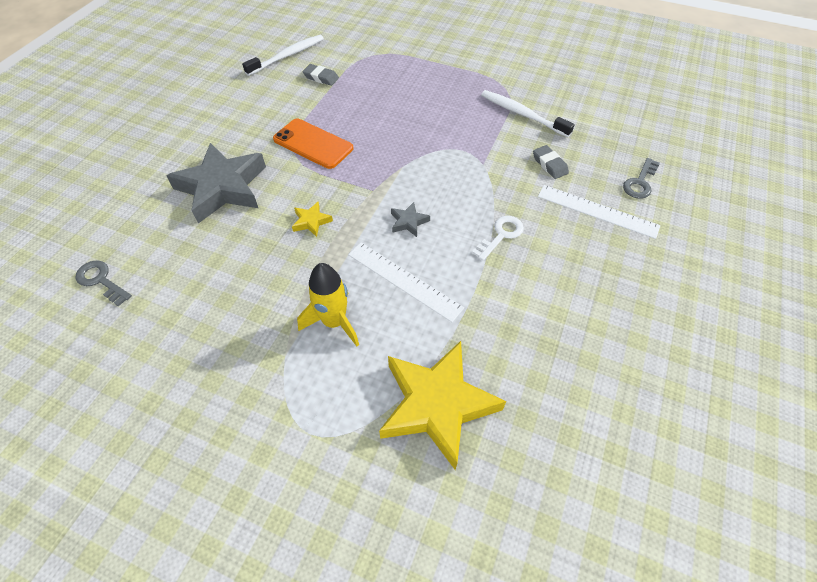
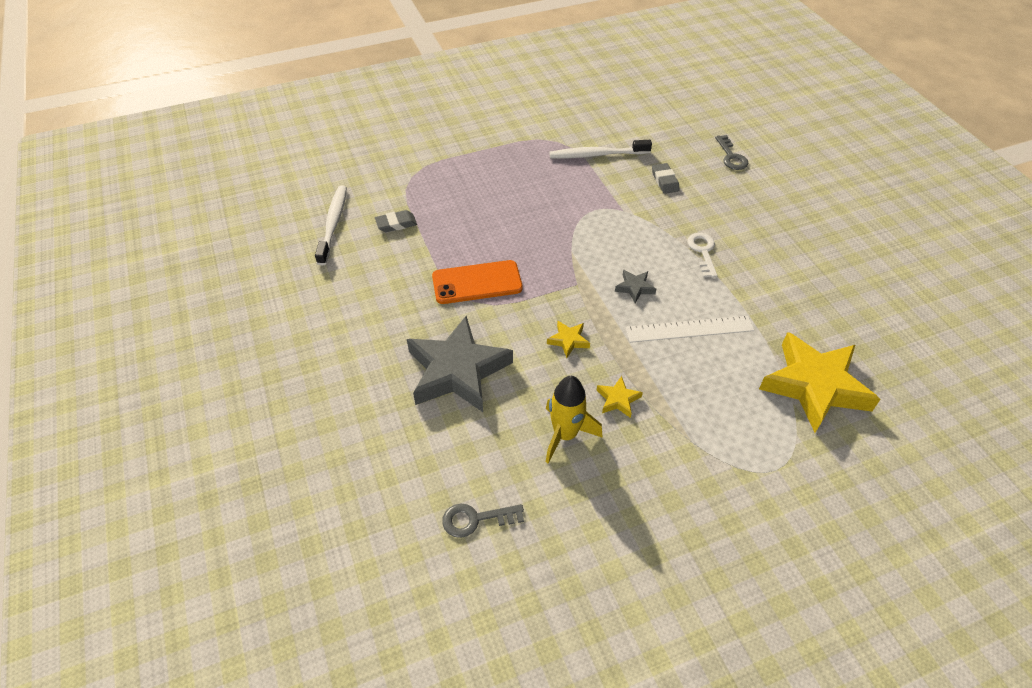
camera: 45 degrees left, 5 degrees down
(282, 285) = (618, 399): none -> yellow star
(334, 322) = (688, 392): yellow rocket -> yellow rocket (565, 435)
(549, 164) = (664, 181): grey eraser -> grey eraser turned 60 degrees clockwise
(597, 211) = (733, 193): white ruler -> none

